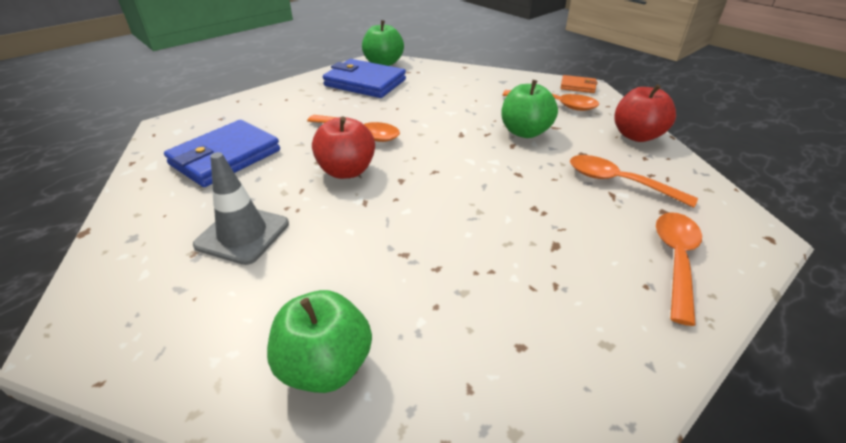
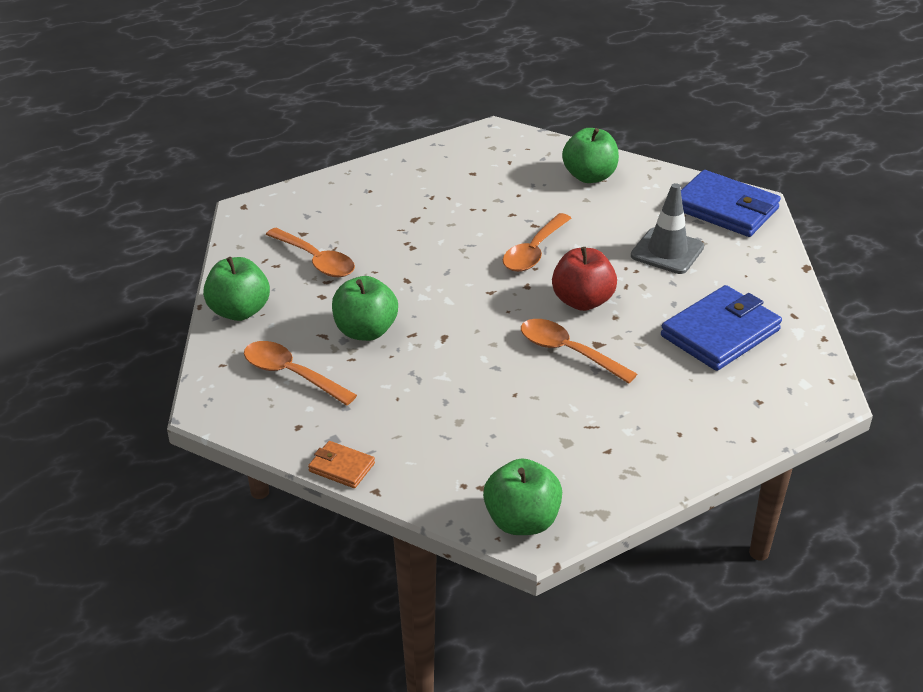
camera: 170 degrees left, 0 degrees up
(365, 83) = (558, 461): blue wallet -> blue wallet (725, 209)
(577, 86) = (226, 410): orange wallet -> orange wallet (341, 467)
(636, 136) = (239, 311): red apple -> green apple
(676, 260) = (333, 201): orange spoon -> orange spoon (534, 251)

